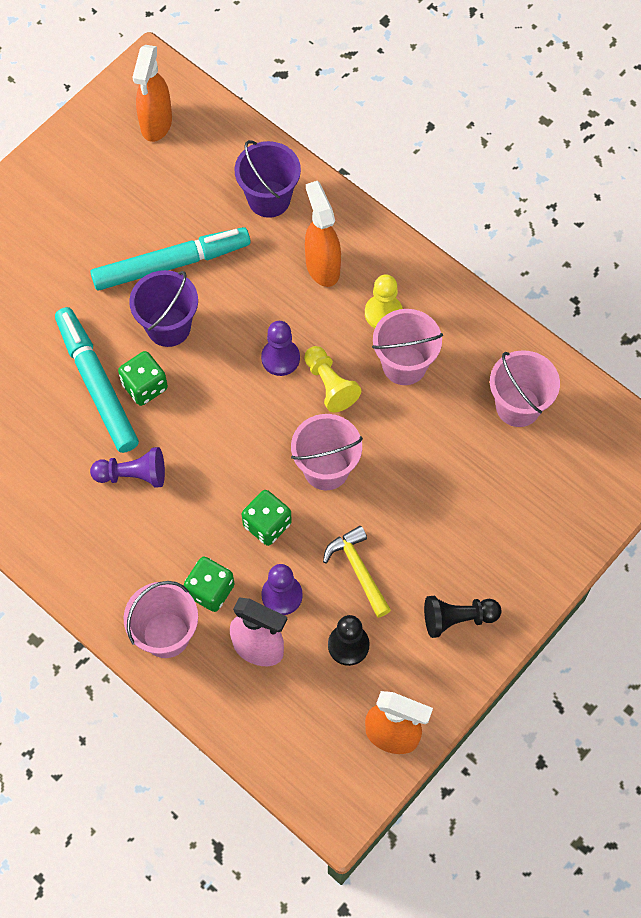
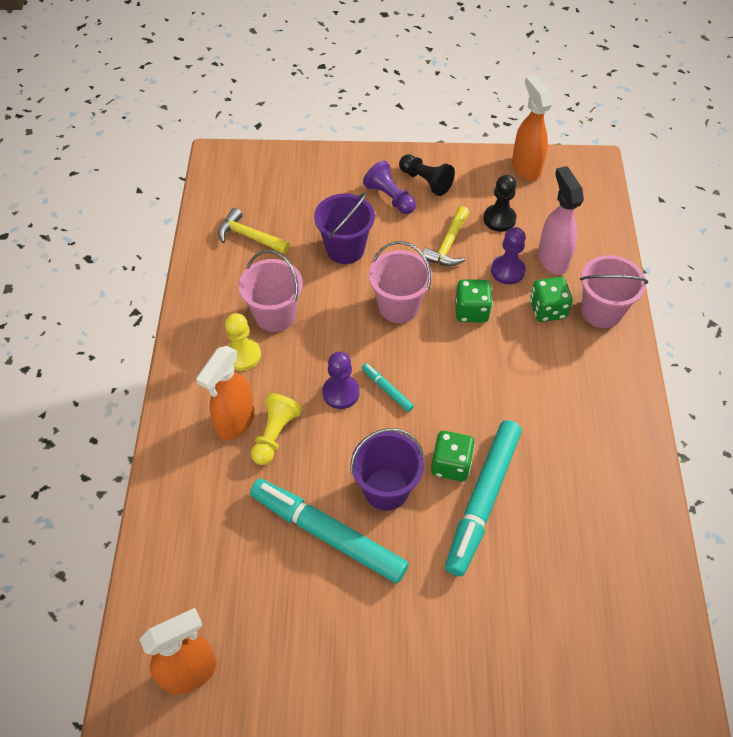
camera: 130 degrees left, 10 degrees down
(133, 475) = (523, 416): purple pawn -> purple pawn (390, 197)
(252, 394) = (387, 389): none -> turquoise marker
(269, 199) = (200, 508): purple bucket -> purple bucket (345, 249)
(330, 385) = (333, 347): yellow pawn -> yellow pawn (275, 434)
(518, 406) = (249, 236): pink bucket -> yellow hammer

